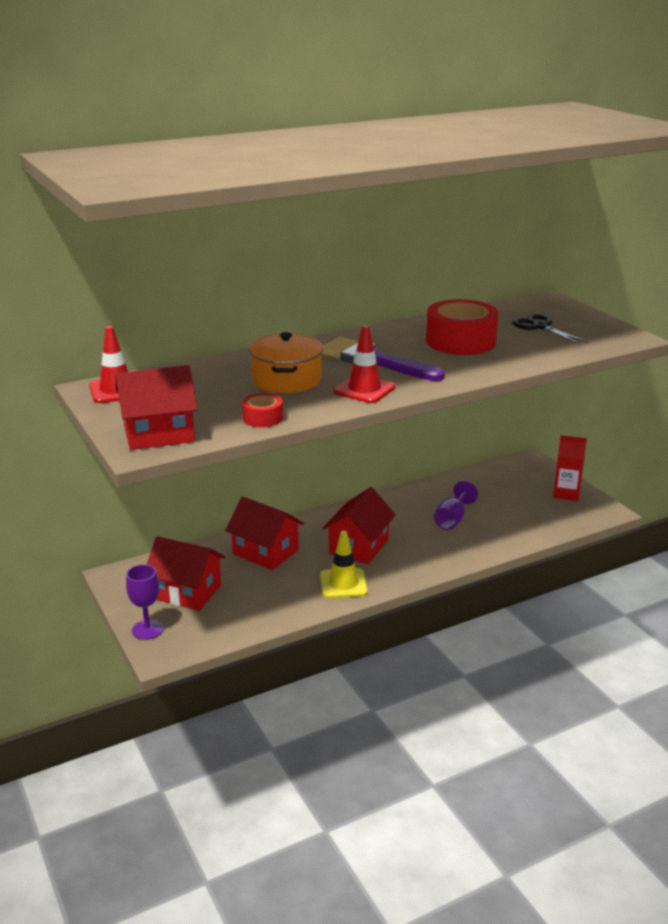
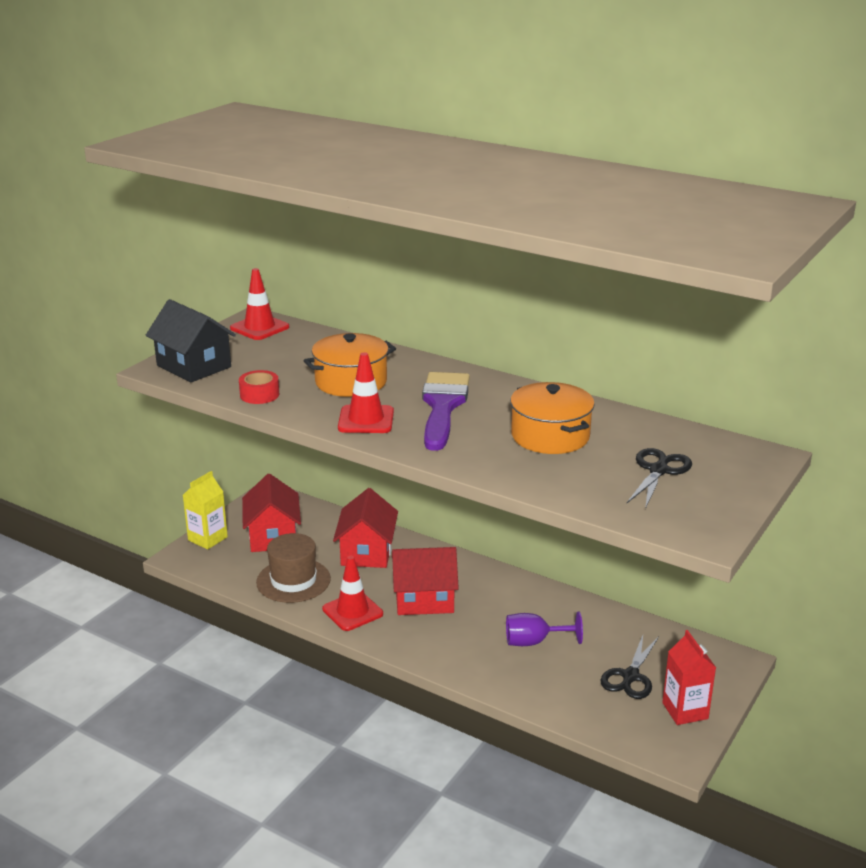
camera: 60 degrees right, 0 degrees up
(147, 629) = (207, 539): purple goblet -> yellow carton
(159, 434) = (194, 366): red house -> black house
(269, 600) = (293, 580): none -> brown hat
(343, 583) = (352, 611): yellow traffic cone -> red traffic cone
(460, 341) = (550, 436): red tape -> orange pot
(518, 499) = (630, 677): none -> black scissors

